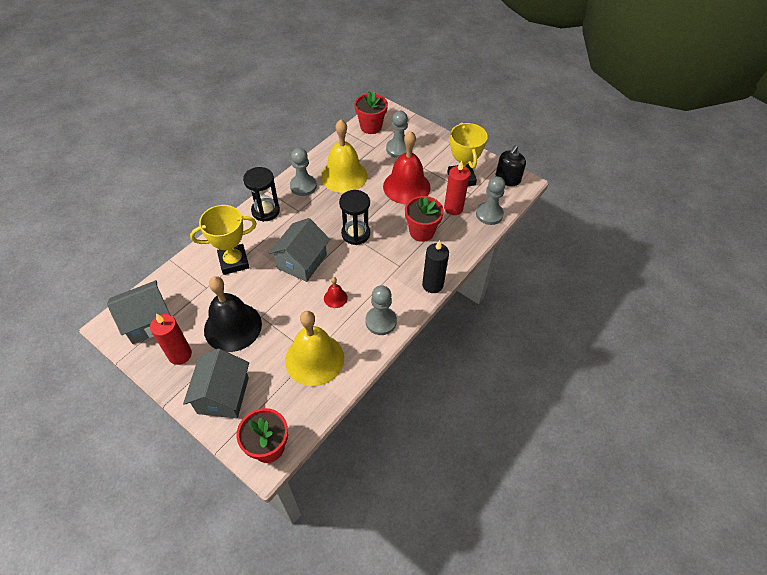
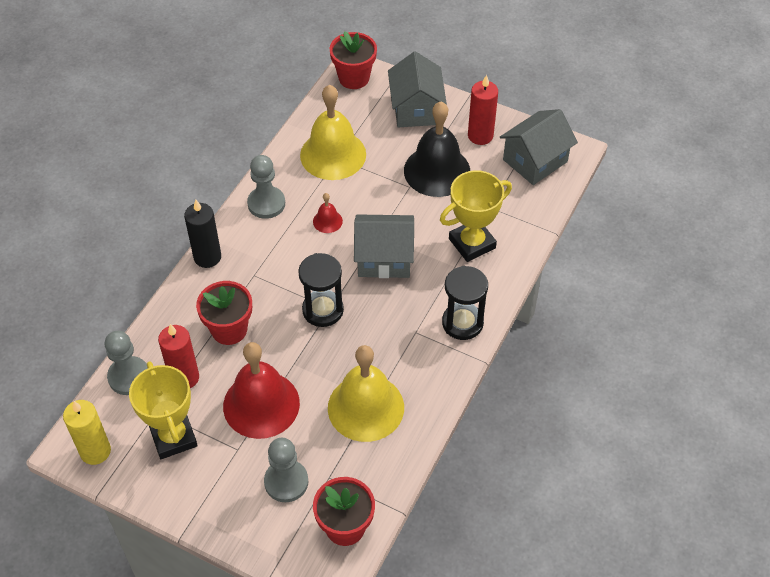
camera: 170 degrees right, 0 degrees up
(302, 261) = (384, 258): grey house -> grey house turned 75 degrees clockwise
(303, 186) = (423, 375): grey pawn -> none
(507, 179) = (95, 451): black soap dispenser -> yellow candle

